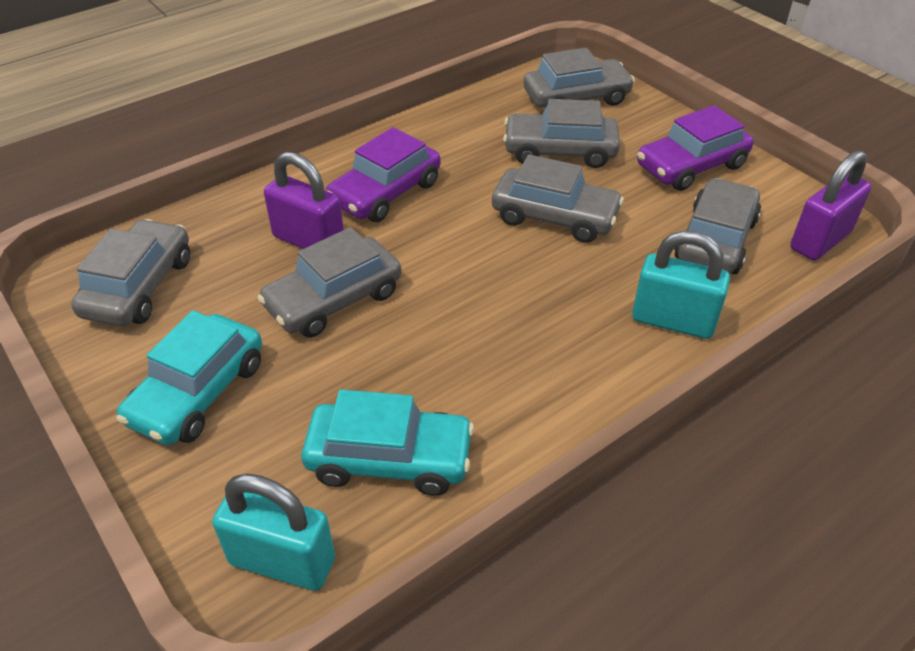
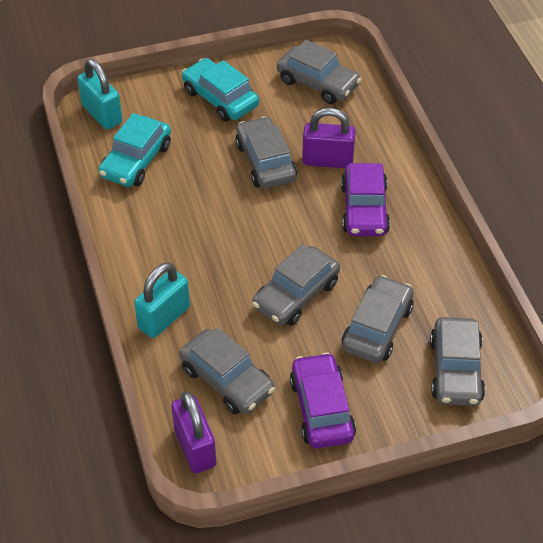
camera: 110 degrees right, 5 degrees up
(282, 561) = (102, 114): turquoise padlock -> turquoise padlock turned 75 degrees counterclockwise
(309, 241) = (327, 160): purple padlock -> purple padlock turned 45 degrees clockwise
(385, 193) = (364, 209): purple car -> purple car turned 150 degrees counterclockwise

